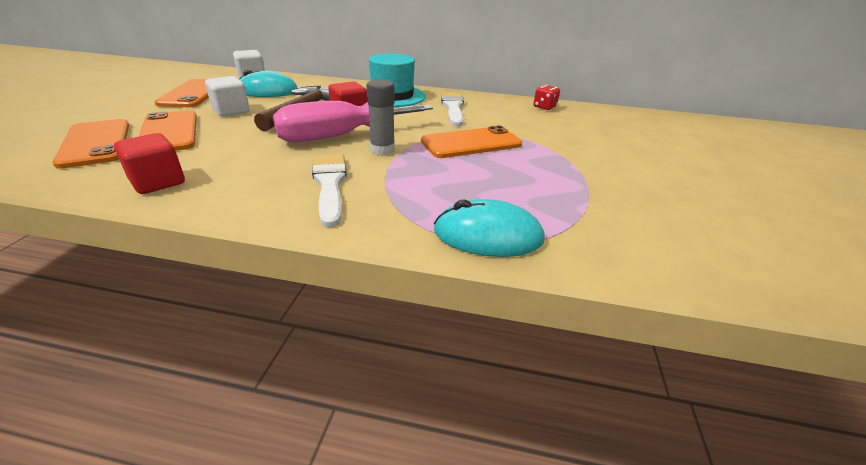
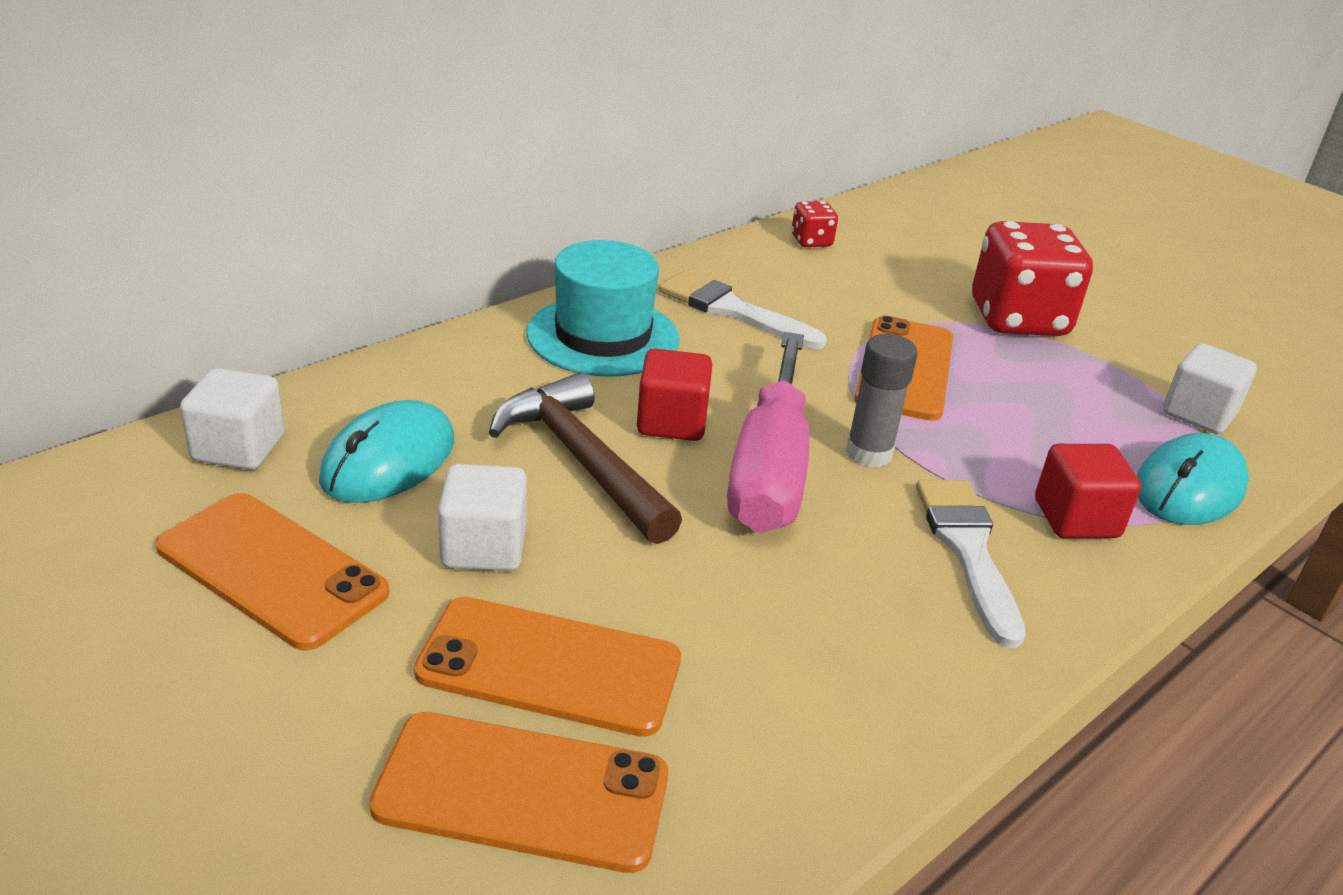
camera: 55 degrees left, 0 degrees up
(158, 182) = (829, 731): red cube -> red cube (1076, 519)
(329, 184) = (967, 550): white brush -> white brush turned 60 degrees clockwise
(578, 157) = (1018, 319): none -> red dice
(586, 225) = (1198, 414): none -> white cube

